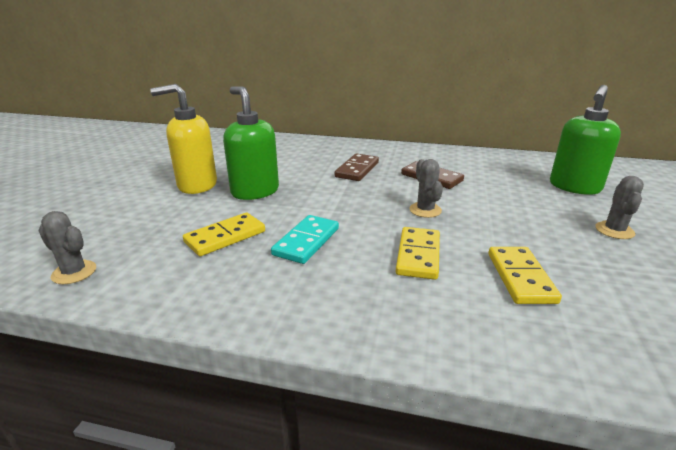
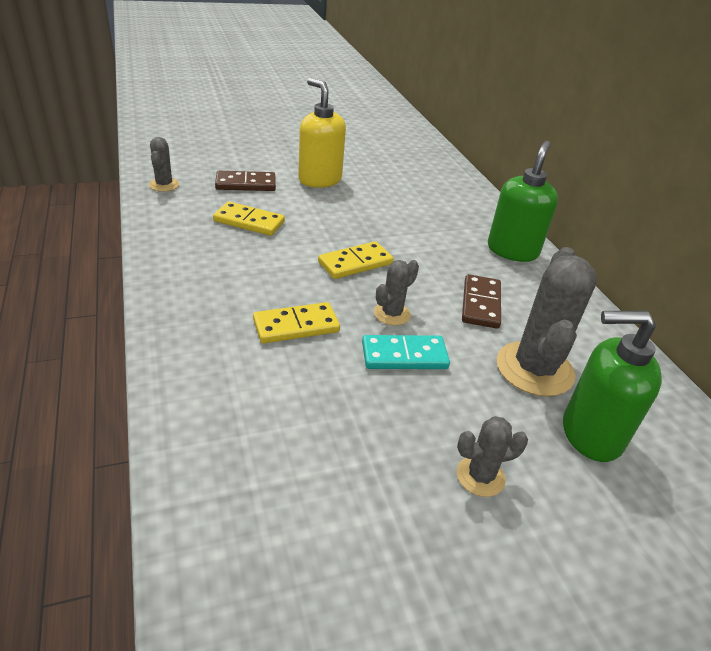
camera: 55 degrees right, 10 degrees up
(255, 191) = (335, 209): green soap dispenser -> green soap dispenser (512, 250)
(306, 241) = (272, 260): turquoise domino -> turquoise domino (404, 355)
(357, 170) = (444, 250): brown domino -> brown domino (246, 184)
(509, 183) = (534, 369): none -> grey cactus
(520, 277) = (303, 398): yellow domino -> yellow domino (355, 263)

